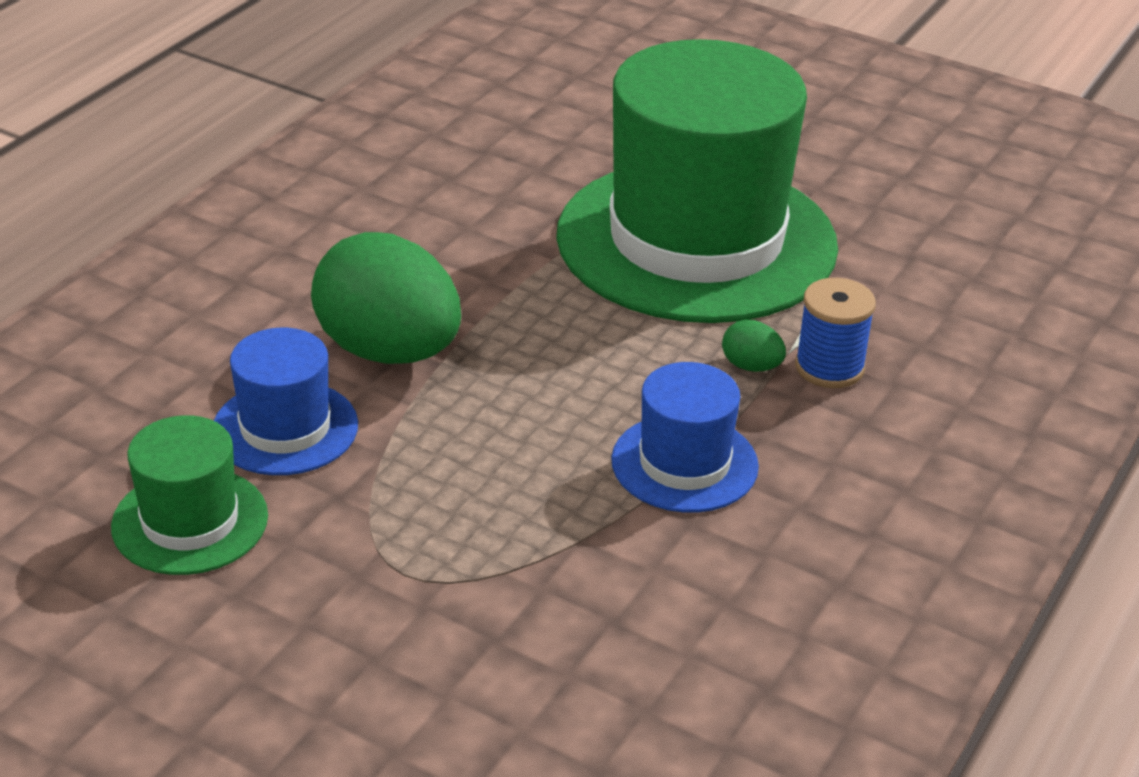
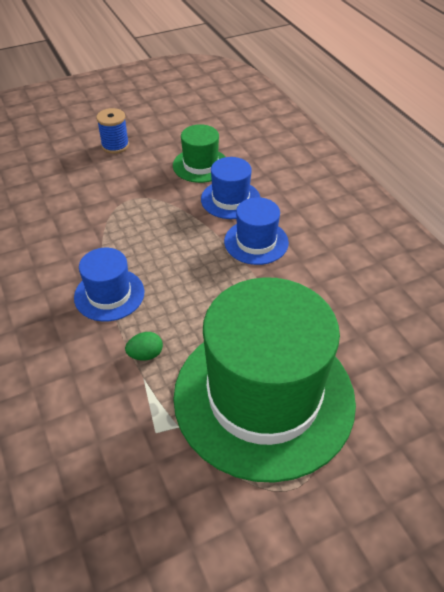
camera: 125 degrees right, 10 degrees up
(389, 351) = (256, 242): green egg -> blue hat
(829, 367) = (118, 386): blue spool -> blue spool (115, 146)

